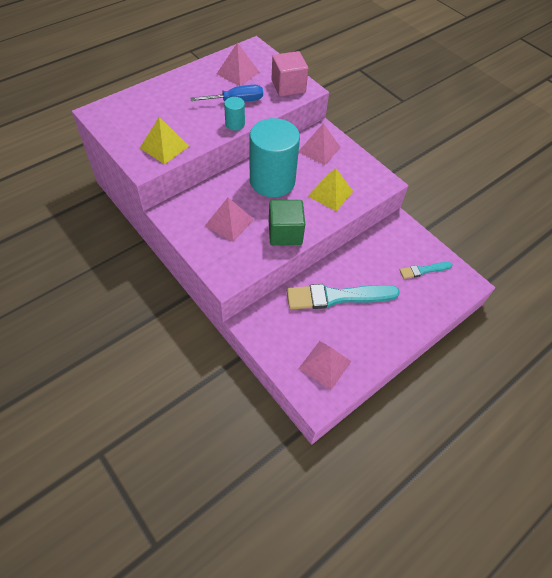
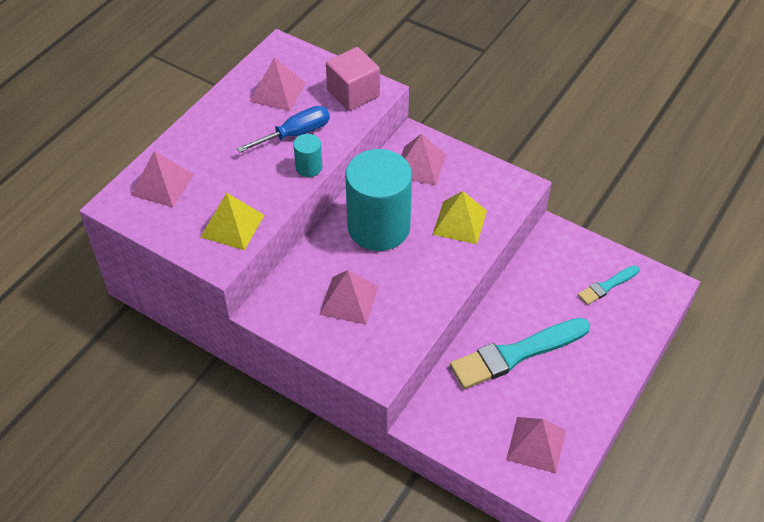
camera: 15 degrees left, 5 degrees down
(132, 109) = (162, 184): none -> pink pyramid
(285, 233) = (426, 292): green cube -> none

